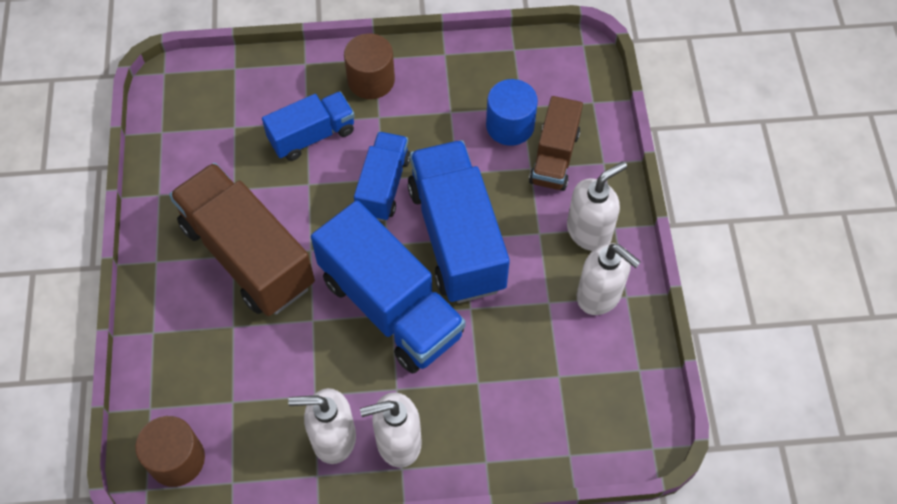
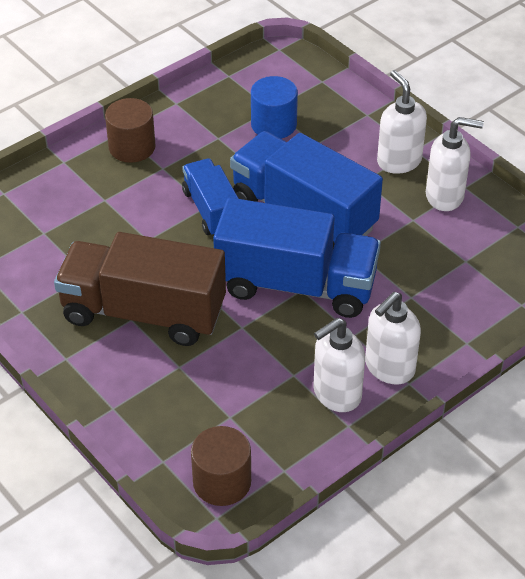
camera: 35 degrees left, 15 degrees down
(312, 136) = (118, 206): blue truck -> none
(554, 157) = (327, 128): brown truck -> none
(589, 231) = (398, 161): white soap dispenser -> white soap dispenser turned 45 degrees counterclockwise

